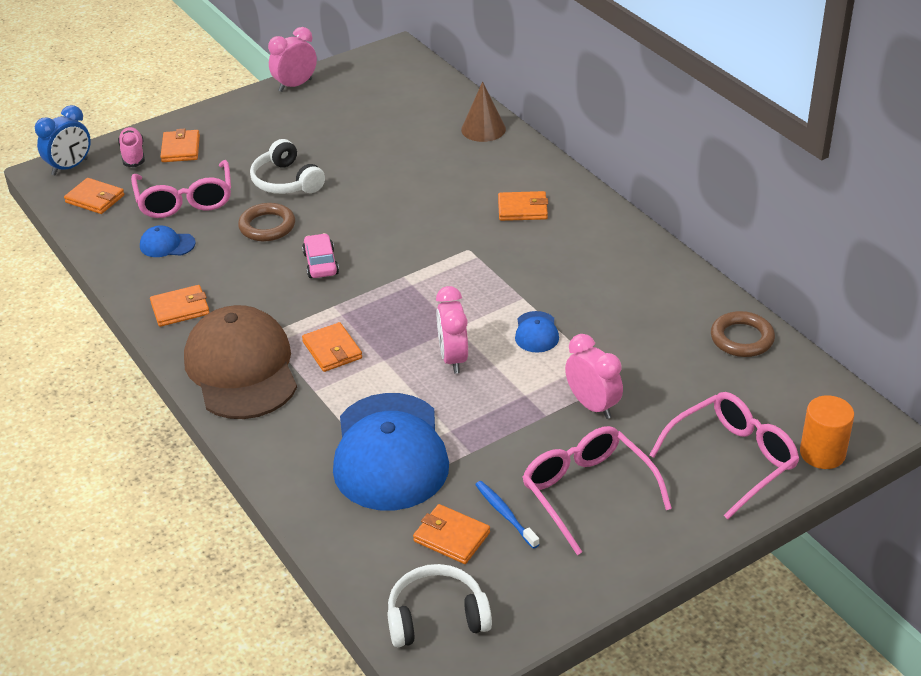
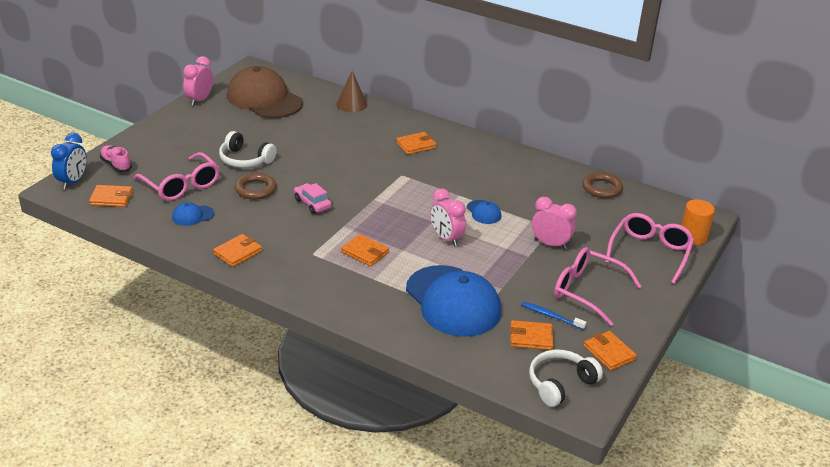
camera: 30 degrees left, 5 degrees down
(181, 149) = (149, 154): orange wallet -> orange wallet (609, 353)
(241, 368) = (313, 278): brown cap -> brown cap (264, 99)

